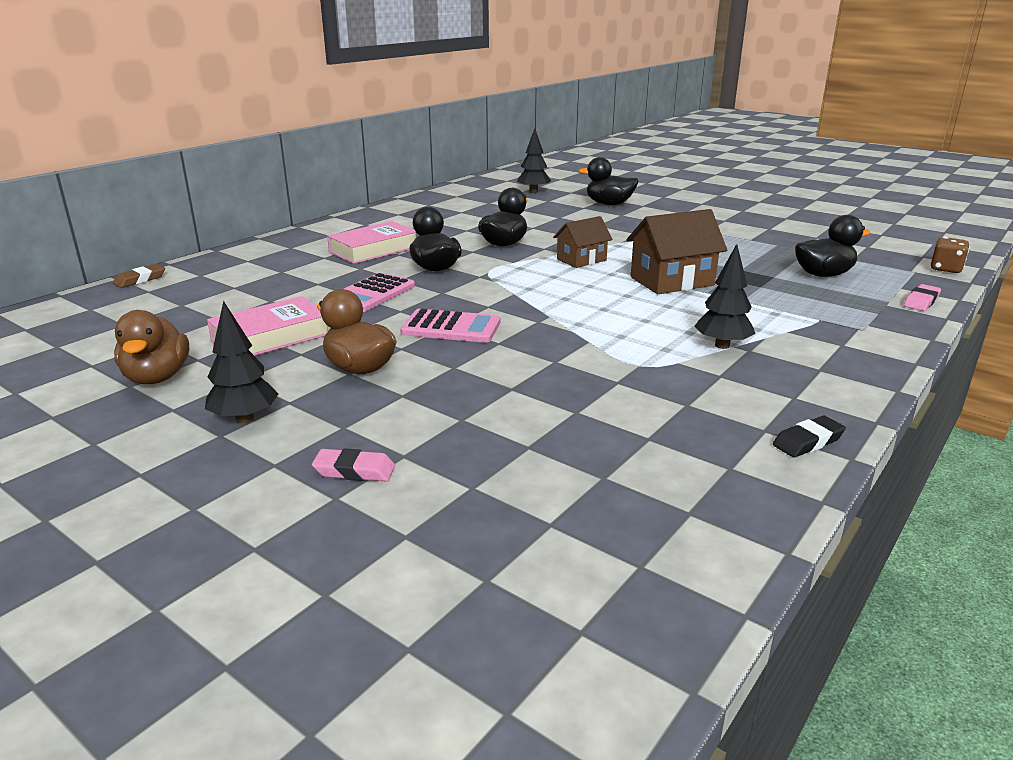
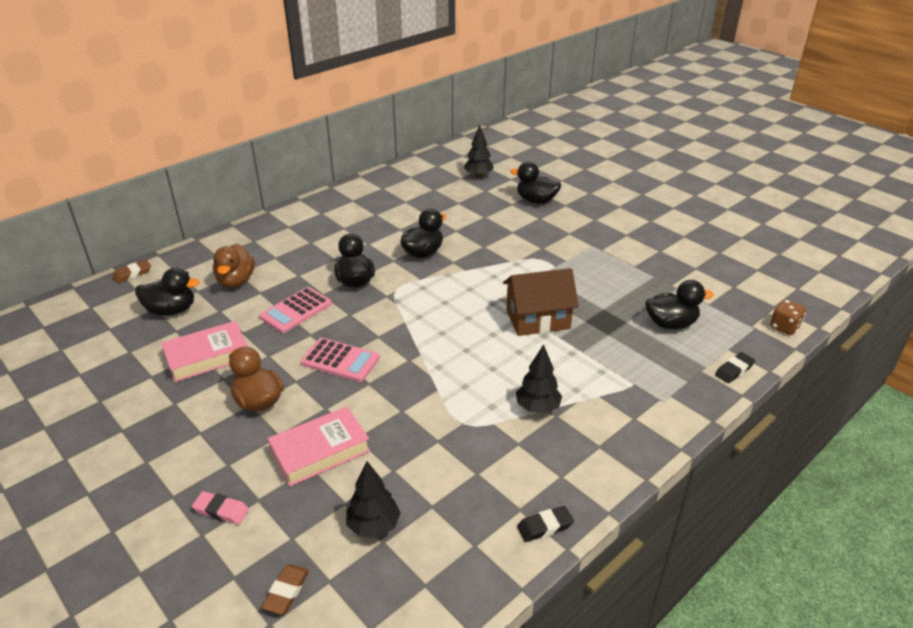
camera: 10 degrees right, 10 degrees up
(157, 377) = (119, 394): brown duck -> brown duck (236, 281)
(205, 304) = (171, 310): none -> black duck
(244, 418) = (165, 447): black tree -> black tree (373, 526)
(374, 250) = (316, 251): pink book -> pink book (320, 451)
(493, 542) = (286, 591): none -> brown eraser
(581, 260) = (477, 282): brown house -> none
(921, 301) = (734, 370): pink eraser -> black eraser

